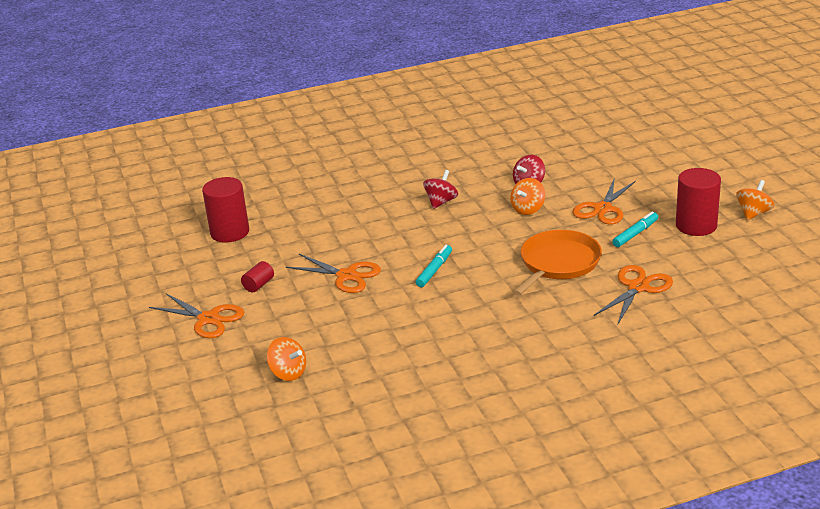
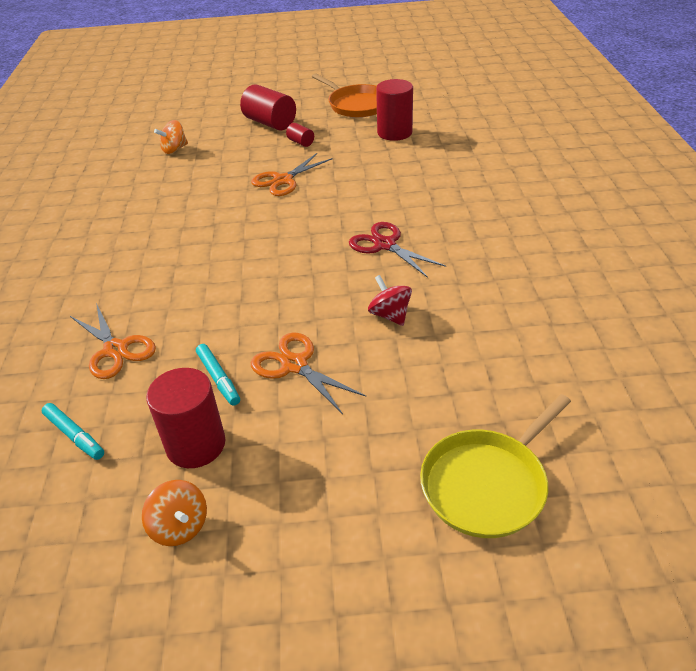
camera: 105 degrees right, 10 degrees up
(208, 319) = (270, 123): orange scissors -> red cylinder
(434, 270) = (256, 225): turquoise marker -> turquoise marker (74, 435)
(441, 202) = (385, 245): red spinning top -> red scissors
(528, 209) = (332, 303): orange spinning top -> none
(558, 263) = (206, 302): orange pan -> orange pan (357, 105)
(651, 136) = (487, 484): none -> yellow pan

